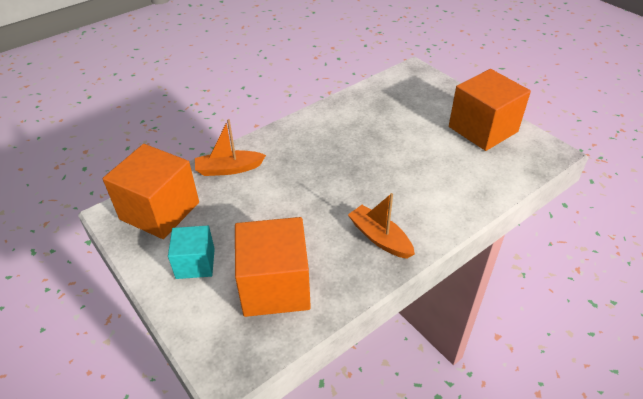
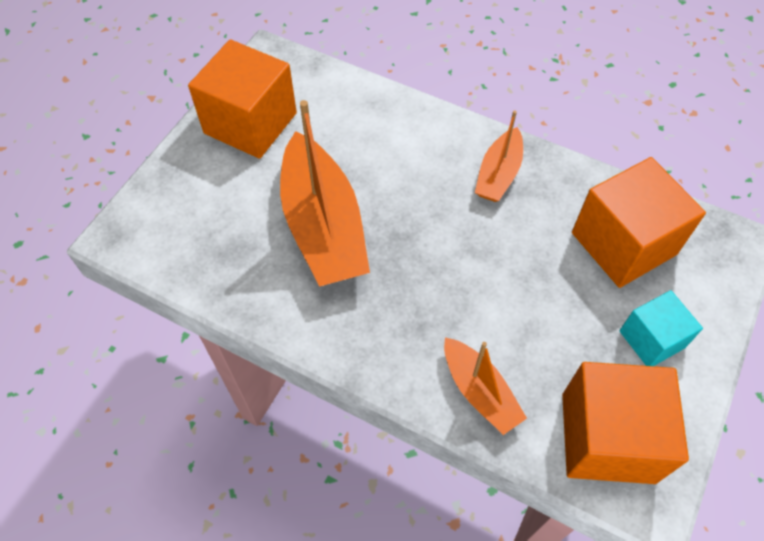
camera: 115 degrees left, 15 degrees up
(380, 140) = (323, 226): none -> orange boat

